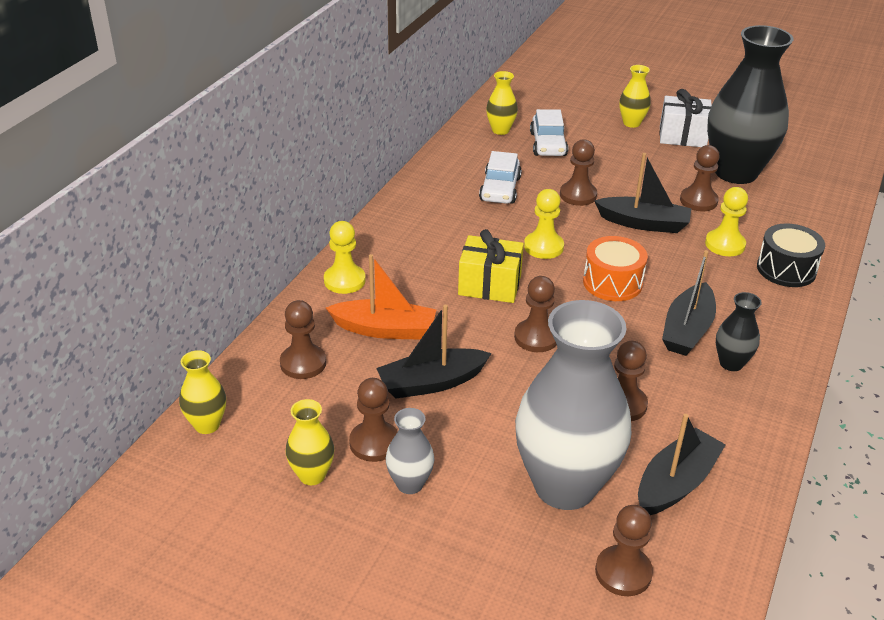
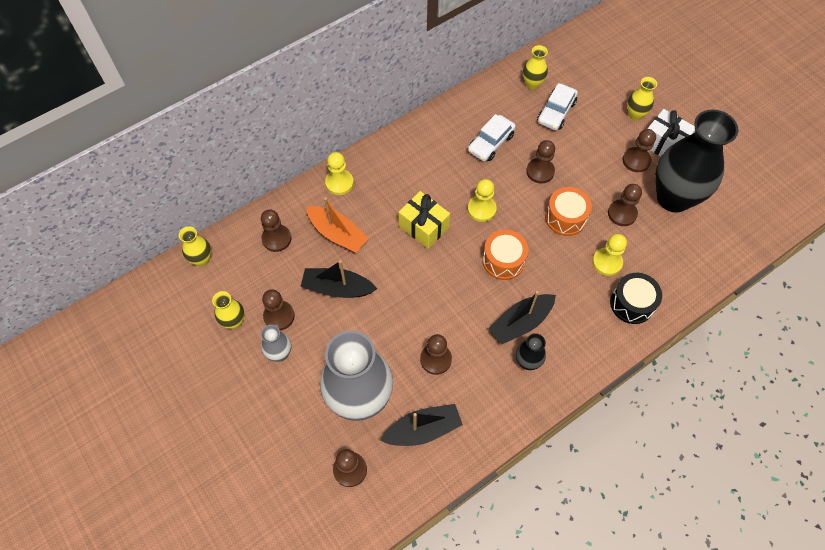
camera: 30 degrees right, 25 degrees up
(536, 337) = (422, 283): brown pawn -> brown pawn (636, 160)
(643, 223) = (565, 218): black boat -> orange drum

